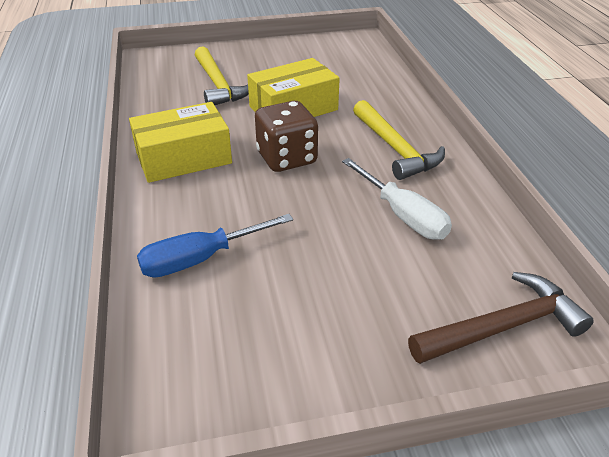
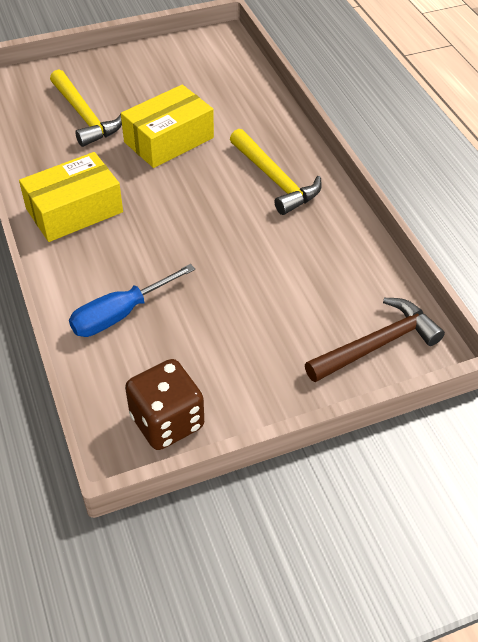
camera: 10 degrees left, 10 degrees up
(287, 158) = (174, 201): brown dice -> brown dice (167, 421)
(403, 216) = (290, 252): white screwdriver -> none

